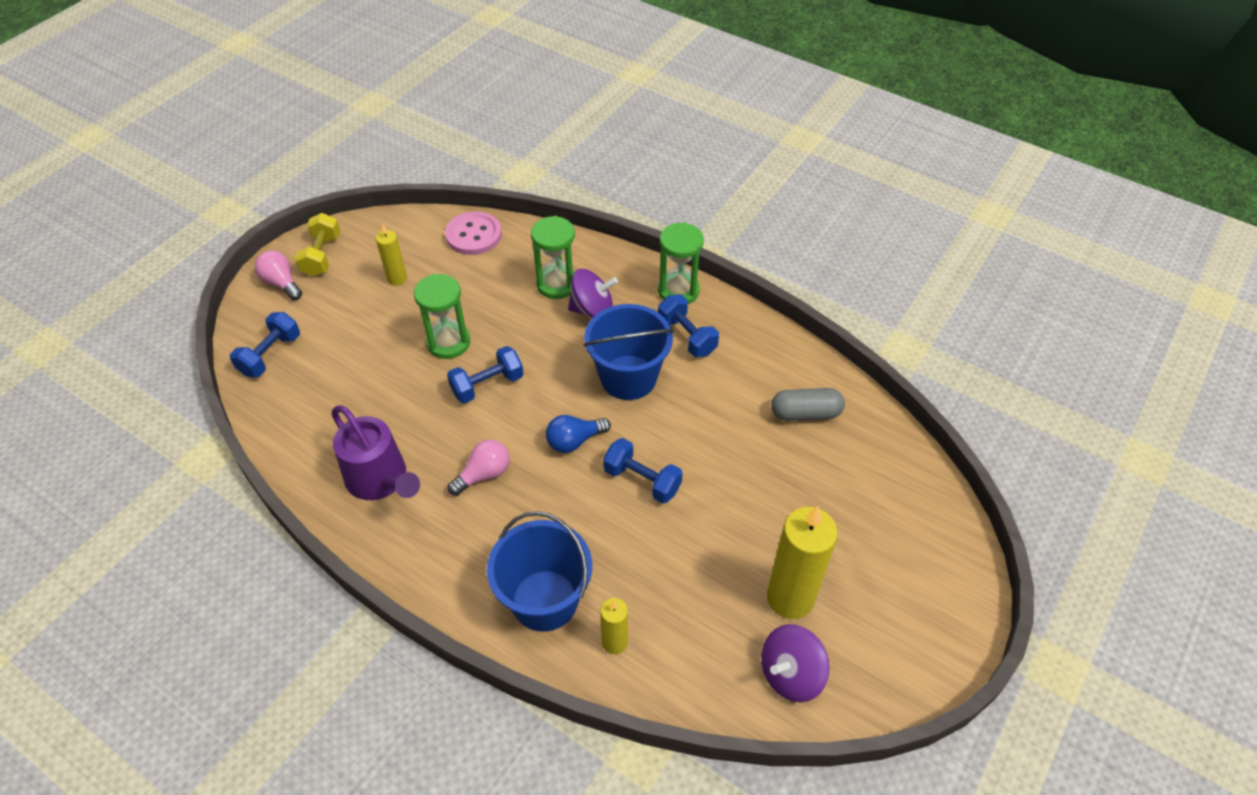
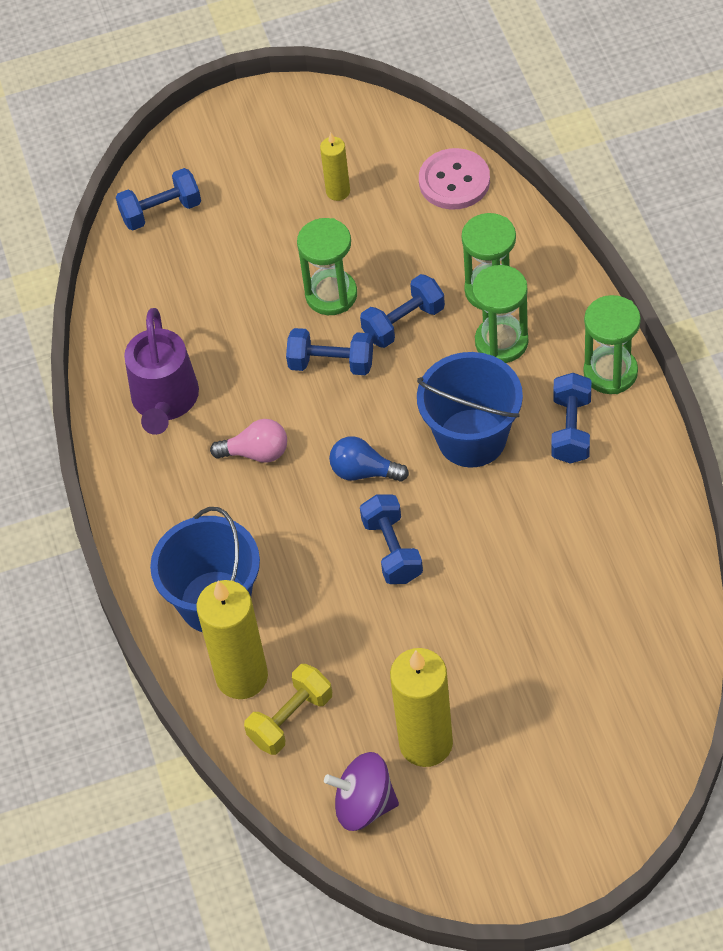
camera: 45 degrees right, 5 degrees up
(281, 283) = (226, 133): pink light bulb -> none
(322, 256) = (286, 122): yellow dumbbell -> yellow dumbbell (290, 719)
(516, 333) = (403, 323): none -> blue dumbbell
(592, 310) = (501, 342): purple spinning top -> green hourglass
(615, 642) = (242, 677): yellow candle -> yellow candle, size x1.89
(805, 413) = (613, 585): grey capsule -> none

